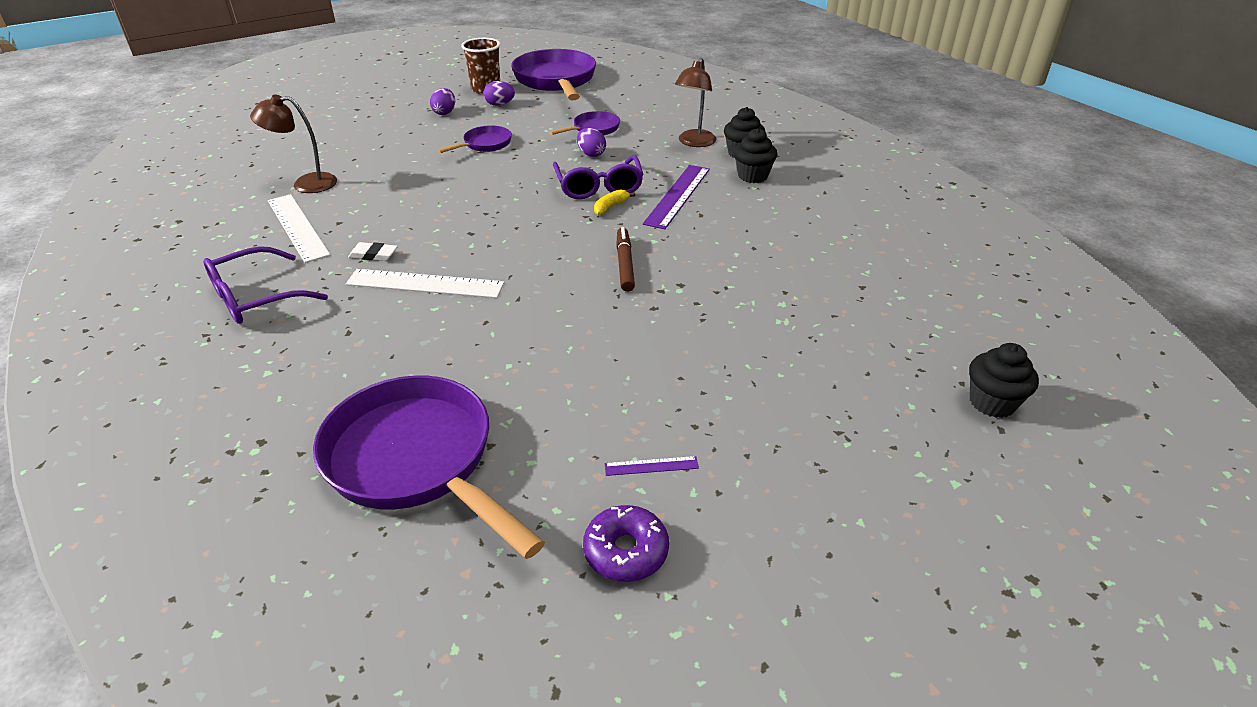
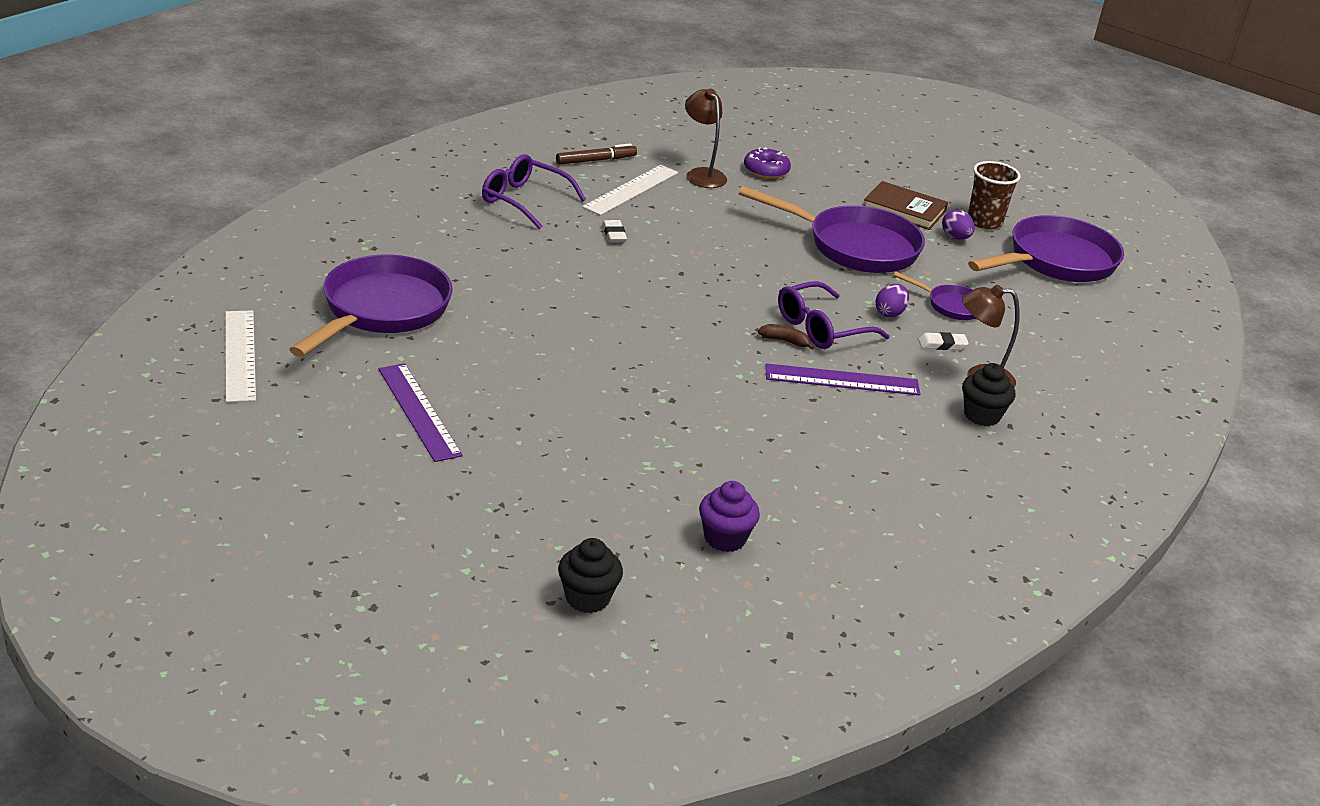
camera: 65 degrees right, 5 degrees down
(425, 283) = (588, 267): white ruler -> white ruler (240, 355)
(444, 113) = (904, 209): purple egg -> brown book
(484, 144) = (854, 246): purple pan -> purple pan, size x2.06
(610, 207) = (785, 341): yellow banana -> brown banana
(624, 264) = (685, 363): brown marker -> brown marker (596, 160)
(626, 551) = (331, 410): purple donut -> purple donut (766, 171)
(644, 145) = (942, 344): none -> white eraser
(651, 466) = (419, 411): purple ruler -> purple ruler, size x2.20
(752, 176) = (930, 427): black cupcake -> none
(896, 303) = (725, 538): none -> purple cupcake

